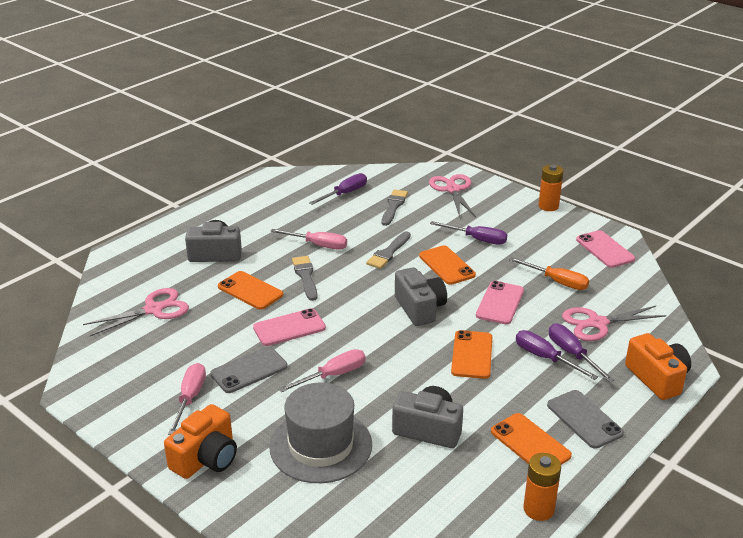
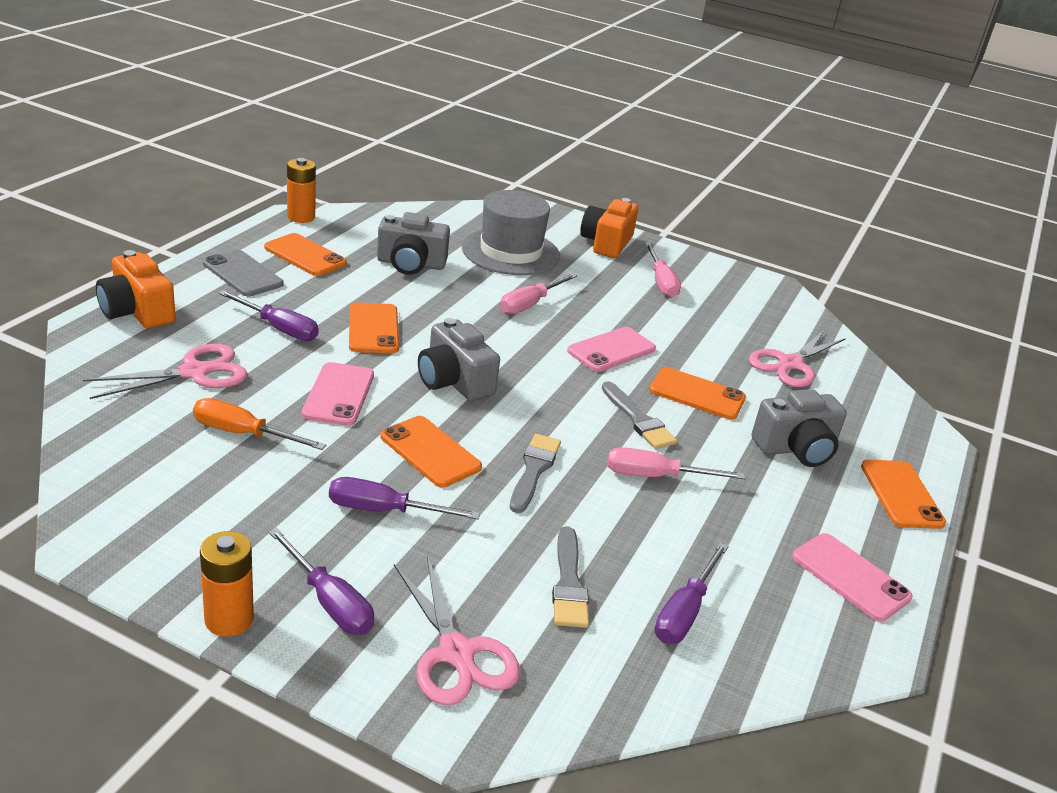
camera: 160 degrees right, 0 degrees up
(178, 227) = (901, 494): none -> orange phone
(249, 370) = (623, 306): grey phone -> none
(572, 354) = (242, 333): purple screwdriver -> purple screwdriver (329, 601)
(605, 249) = (134, 506): pink phone -> pink phone (850, 577)

